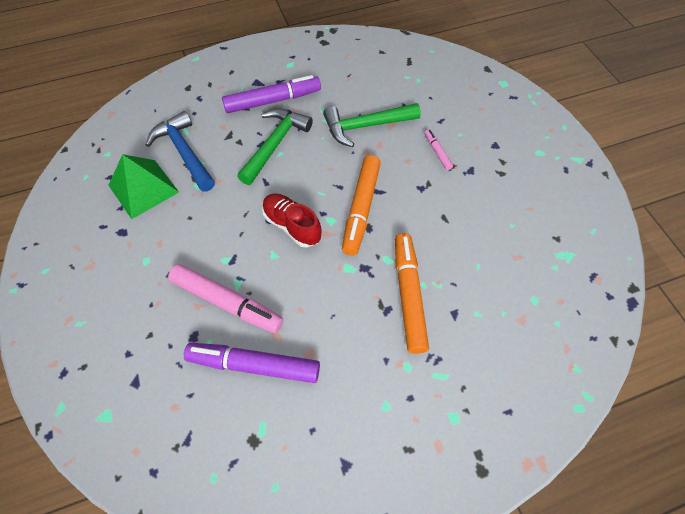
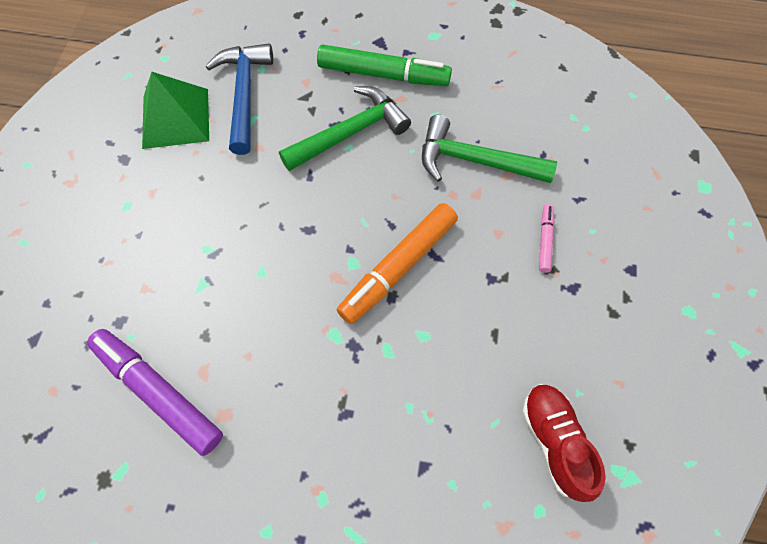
camera: 30 degrees right, 5 degrees up
(226, 302) = (177, 301): pink marker -> none
(272, 101) = (383, 74): purple marker -> green marker
(292, 226) = (304, 246): red shoe -> red shoe (554, 442)
(408, 296) = (382, 411): orange marker -> none

